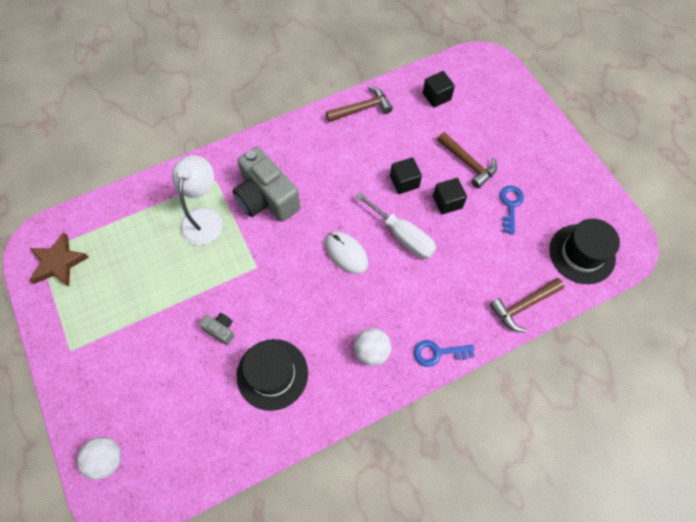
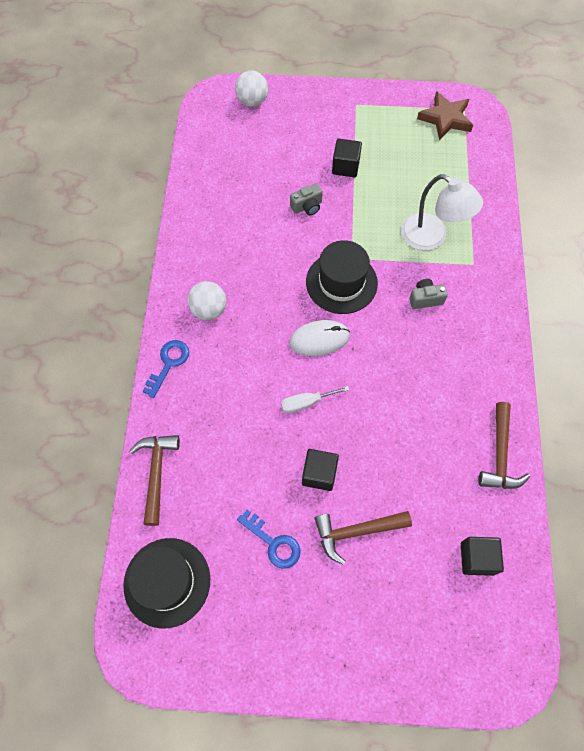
camera: 120 degrees right, 0 degrees up
(266, 198) = (425, 299): grey camera -> grey camera, size x0.43
(272, 374) = (242, 227): black hat -> black hat (341, 282)
(403, 236) = (306, 403): white screwdriver -> white screwdriver, size x0.59
(404, 182) = (371, 443): black cube -> black cube (345, 166)

